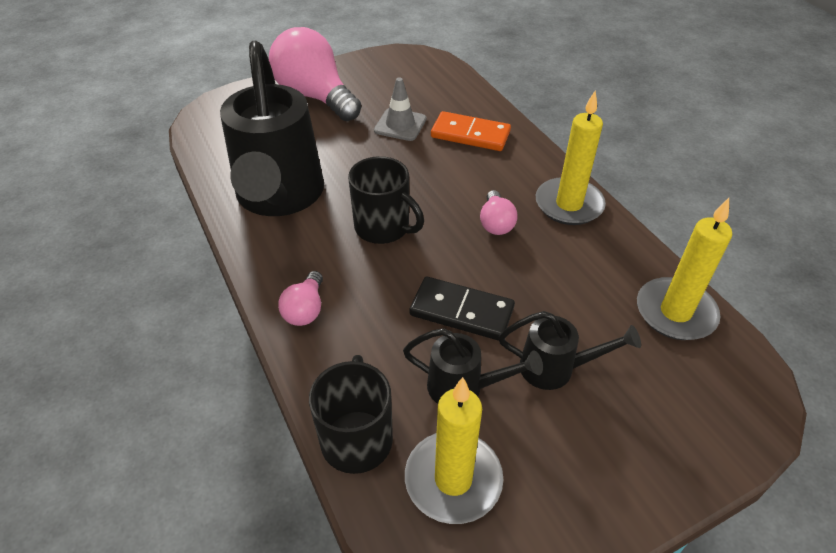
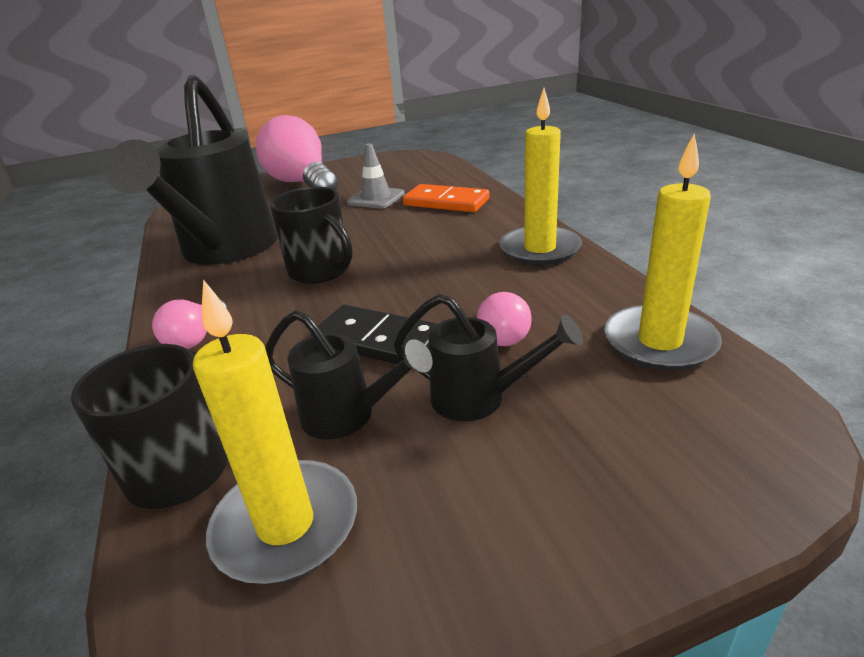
camera: 10 degrees right, 15 degrees down
(496, 223) = (449, 265): pink light bulb -> pink light bulb (504, 334)

